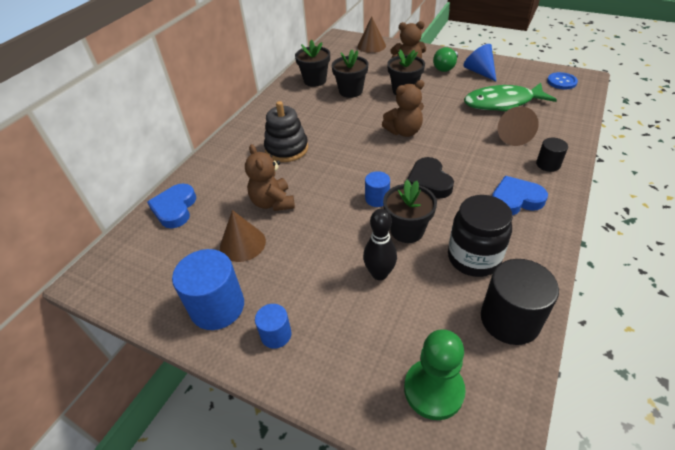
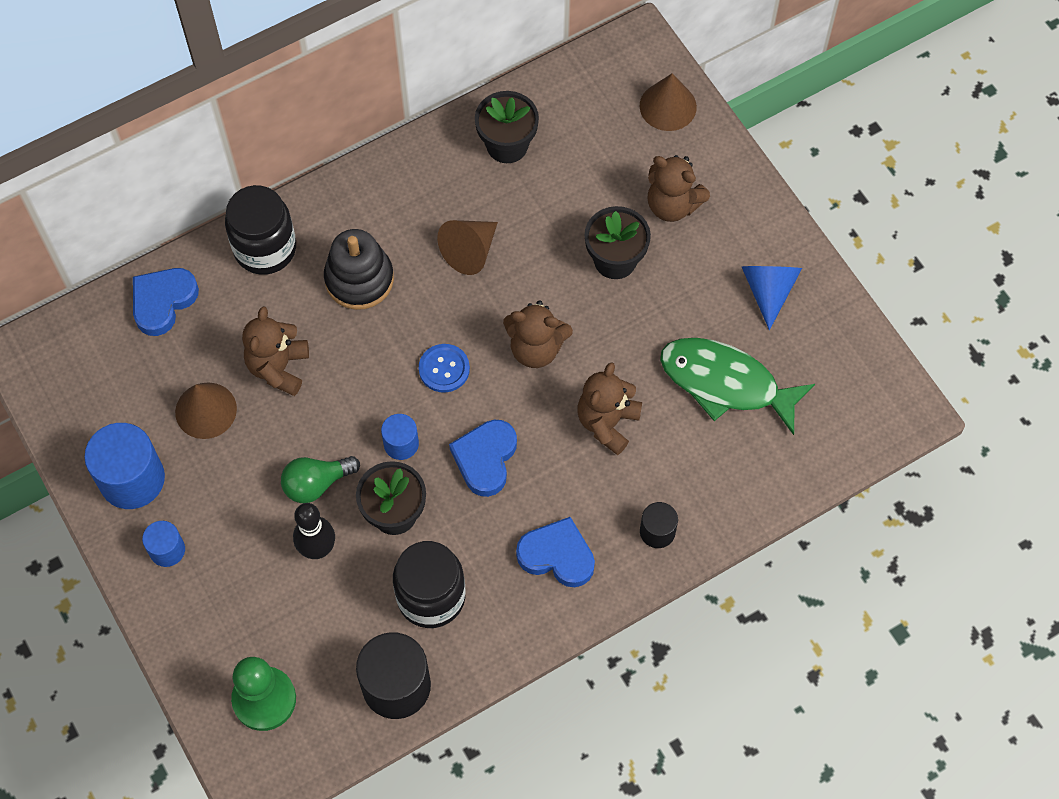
camera: 30 degrees right, 20 degrees up
(222, 161) = (265, 248): none -> black jar
(350, 91) = (538, 208): black flower pot -> none
(429, 181) = (485, 459): black heart -> blue heart
(445, 67) = (728, 245): green light bulb -> green light bulb (316, 484)
(470, 139) = (607, 422): none -> brown teddy bear
(512, 136) = (668, 454): brown cone -> brown cone (470, 251)
(561, 82) = (863, 397): blue button -> blue button (444, 369)

